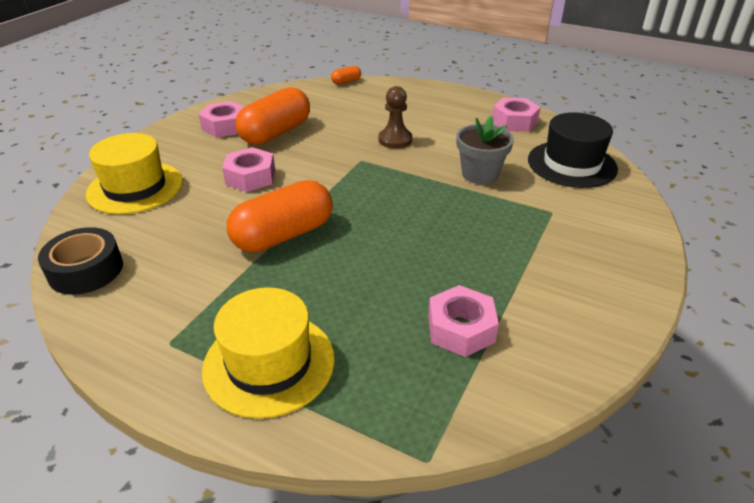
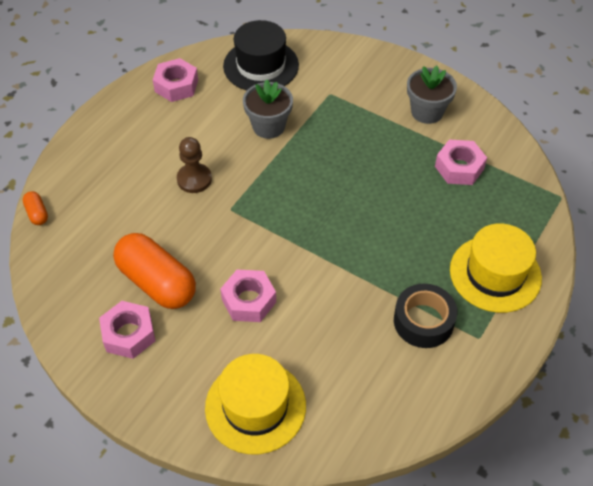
camera: 85 degrees left, 15 degrees up
(86, 270) = (393, 419): black tape -> black tape (423, 321)
(283, 235) = (349, 269): orange capsule -> none
(560, 296) = (427, 112): none -> grey flower pot

